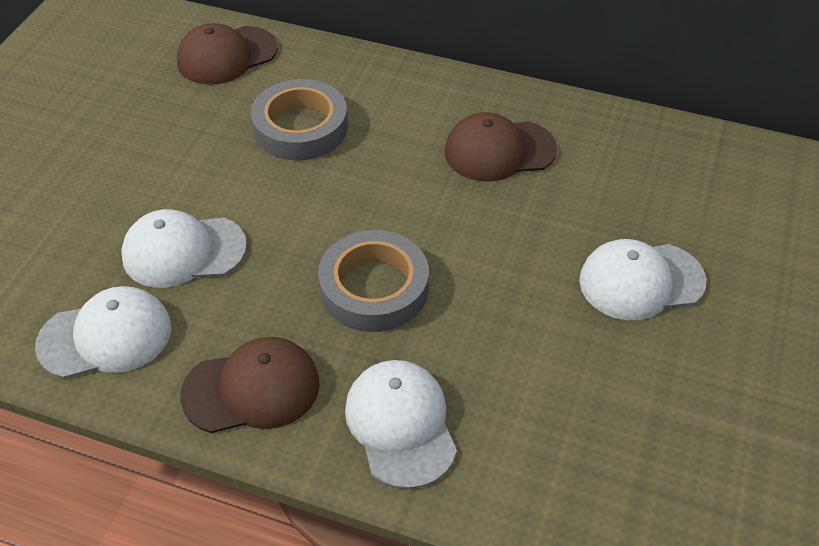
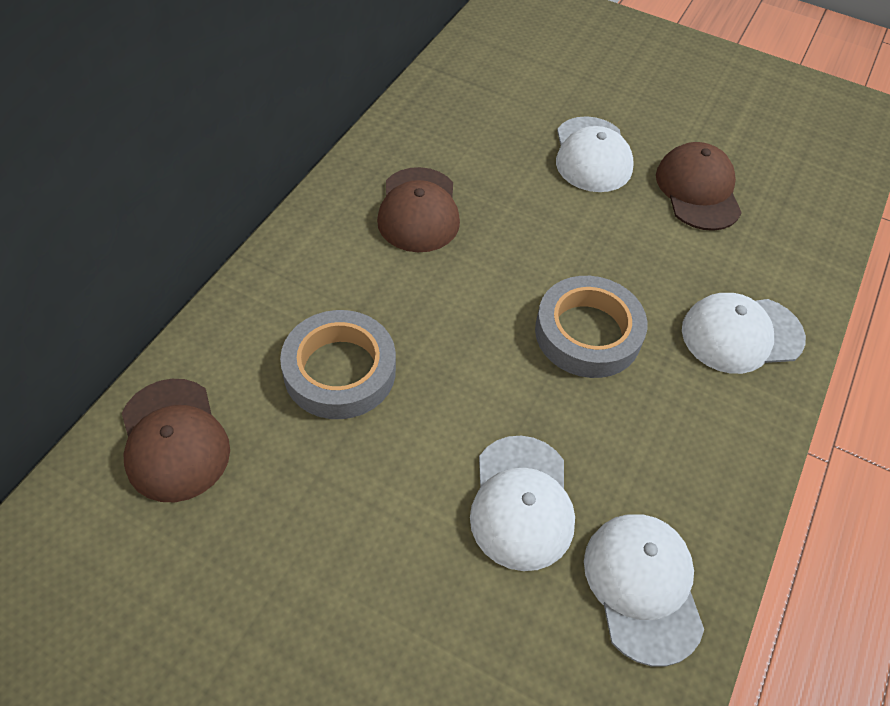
camera: 85 degrees left, 5 degrees up
(252, 389) = (708, 445): brown cap -> brown cap (698, 190)

